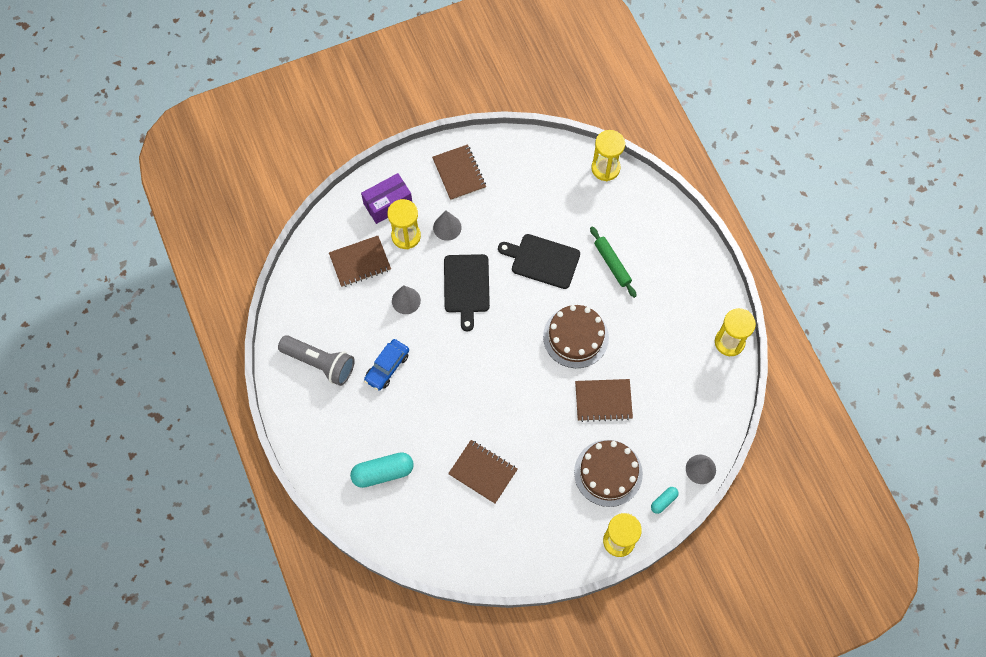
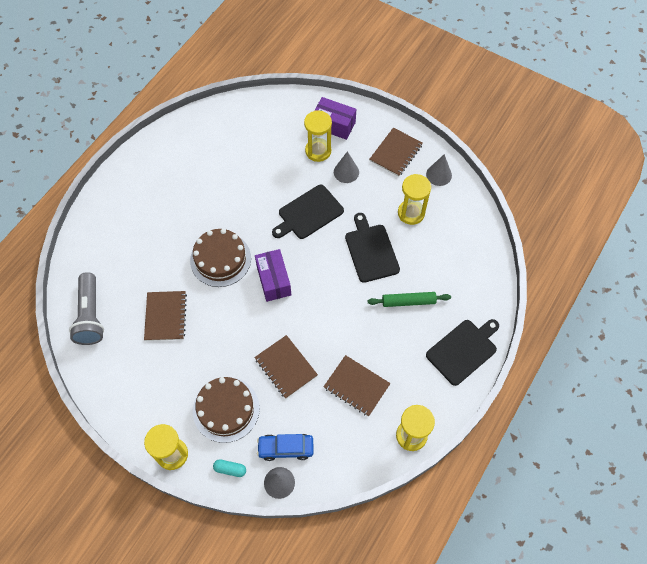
camera: 55 degrees right, 5 degrees down
(320, 363) = (179, 160): grey flashlight -> grey flashlight (90, 315)
(360, 262) = (275, 136): brown notebook -> brown notebook (356, 386)
(383, 472) = (121, 250): turquoise capsule -> none
(387, 367) = (206, 202): blue car -> blue car (286, 448)
(406, 300) = (267, 182): grey cone -> grey cone (439, 175)
(513, 359) = (273, 280): none -> purple box
(575, 337) = (325, 313): brown cake -> brown cake (220, 259)
(605, 168) = (486, 246): yellow hourglass -> yellow hourglass (411, 213)
(612, 264) = (408, 301): green rolling pin -> green rolling pin turned 60 degrees clockwise
(685, 253) = (463, 350): none -> black cutting board

